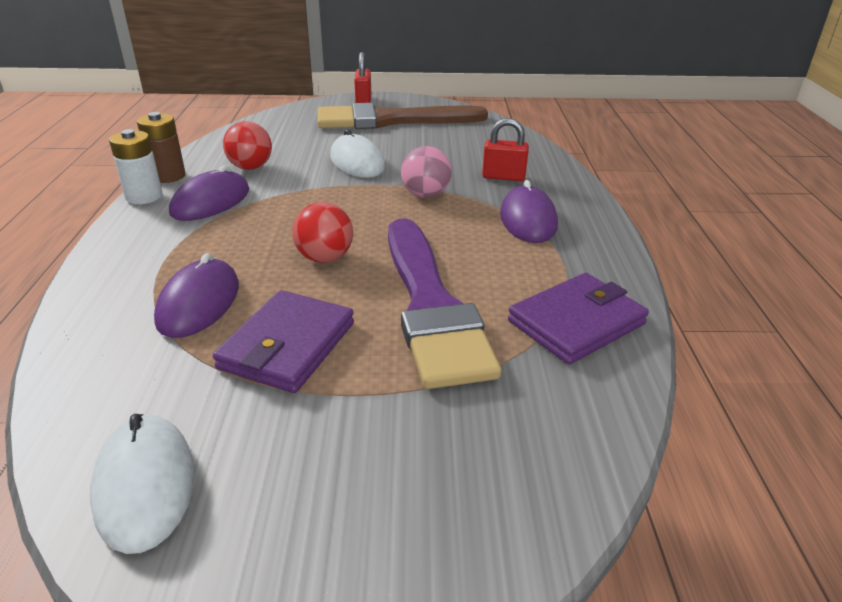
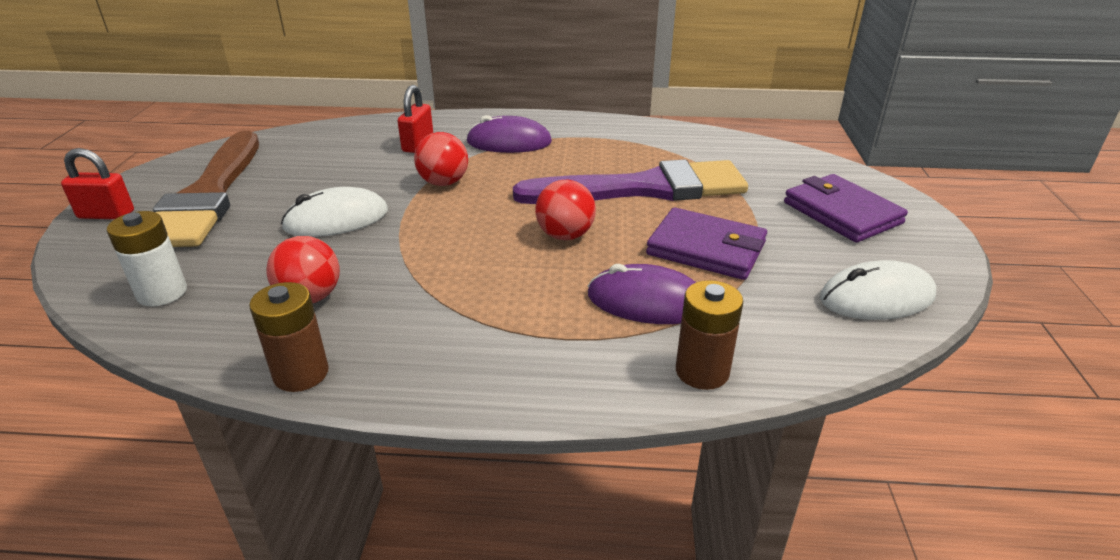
camera: 85 degrees left, 0 degrees up
(84, 329) = (702, 371): none -> brown battery
(144, 196) = (369, 387): white battery -> white battery (162, 293)
(211, 202) = (411, 320): purple mouse -> none
(425, 195) = (443, 183): pink ball -> red ball
(576, 323) = (659, 141): purple wallet -> purple wallet (842, 213)

